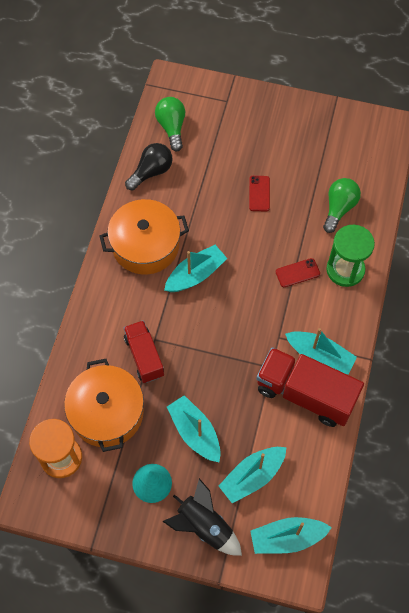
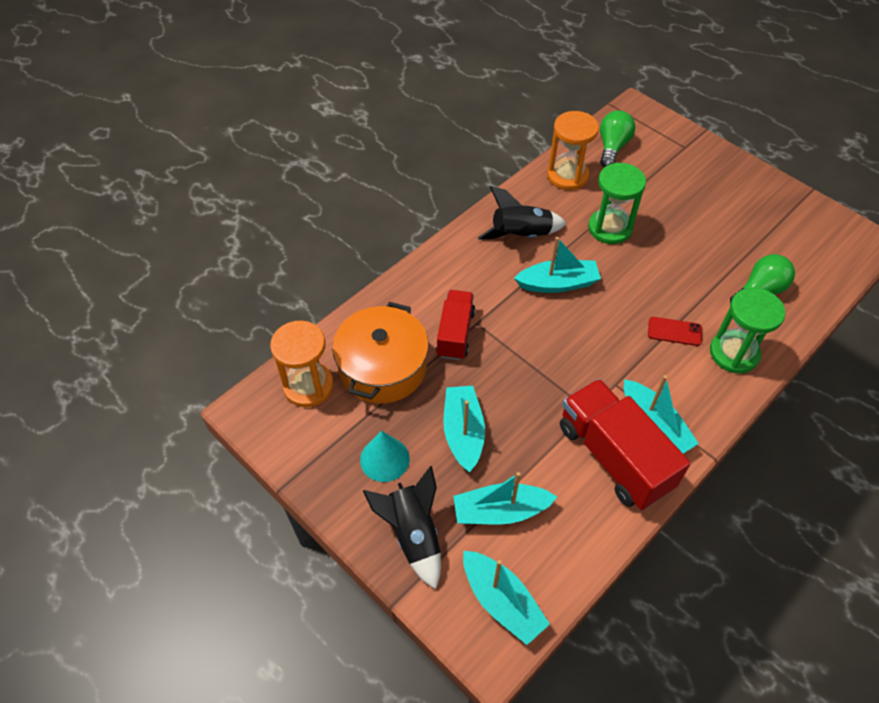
camera: 30 degrees right, 10 degrees down
(145, 245) = (521, 235): orange pot -> black rocket
(151, 172) = (567, 175): black light bulb -> orange hourglass
(208, 205) = (610, 228): none -> green hourglass
(259, 193) = (673, 240): red phone -> none
(287, 538) = (501, 601): turquoise boat -> turquoise boat turned 150 degrees counterclockwise

